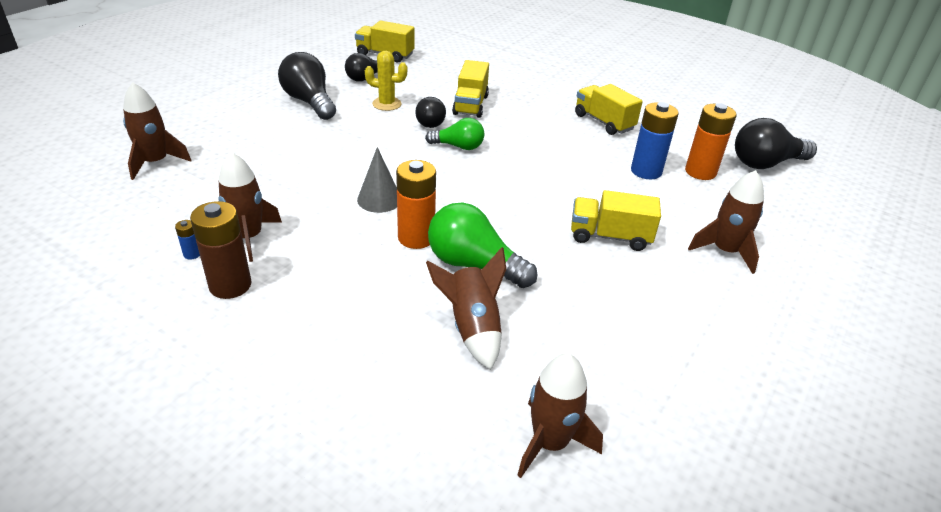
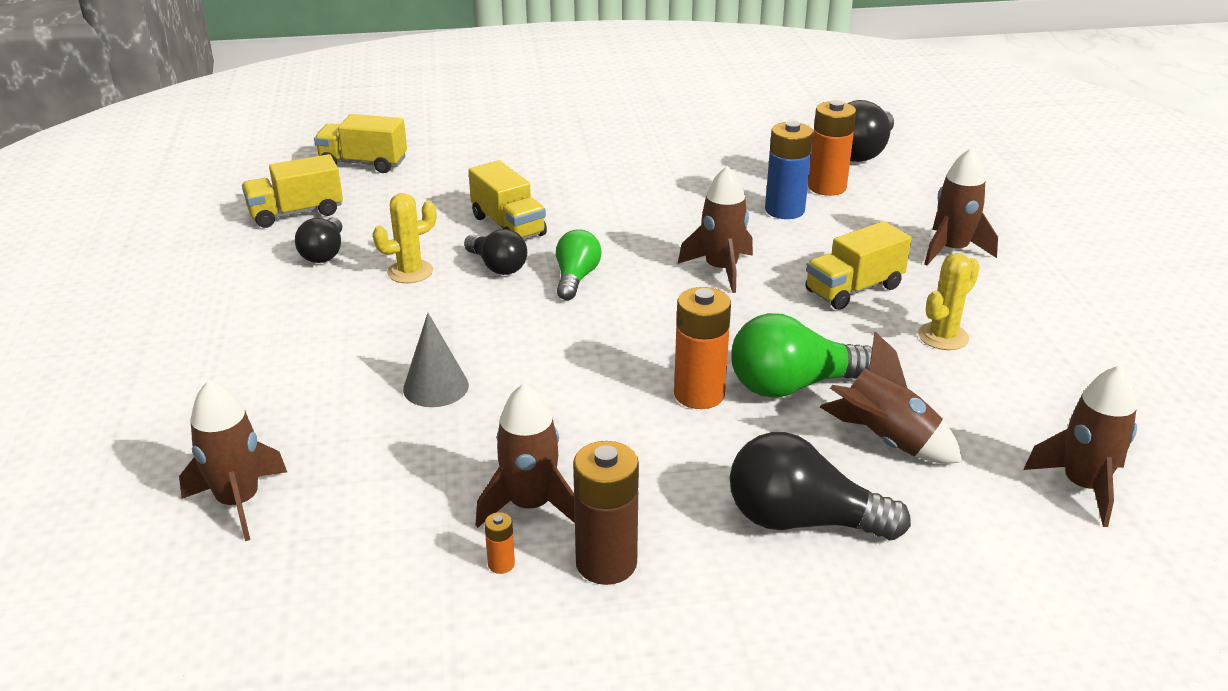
camera: 40 degrees left, 5 degrees down
(192, 254) = (501, 564): blue battery -> orange battery
(309, 102) = (306, 318): black light bulb -> black light bulb (801, 521)
(379, 199) = (595, 379): grey cone -> grey cone (436, 387)
(458, 146) = (576, 278): green light bulb -> green light bulb turned 45 degrees counterclockwise
(546, 183) = (720, 269): none -> brown rocket
(604, 122) = (671, 179): yellow truck -> yellow truck (363, 163)
(620, 296) = (943, 336): none -> yellow cactus

